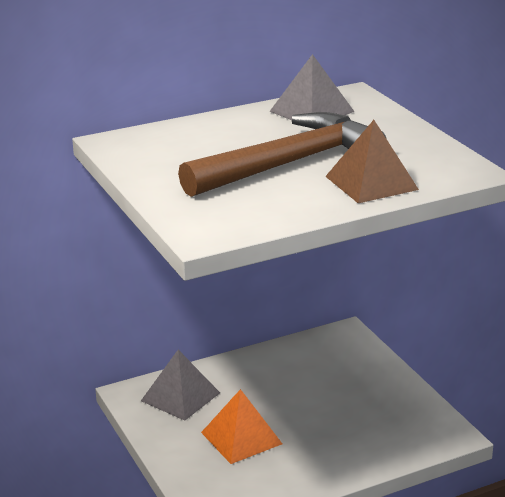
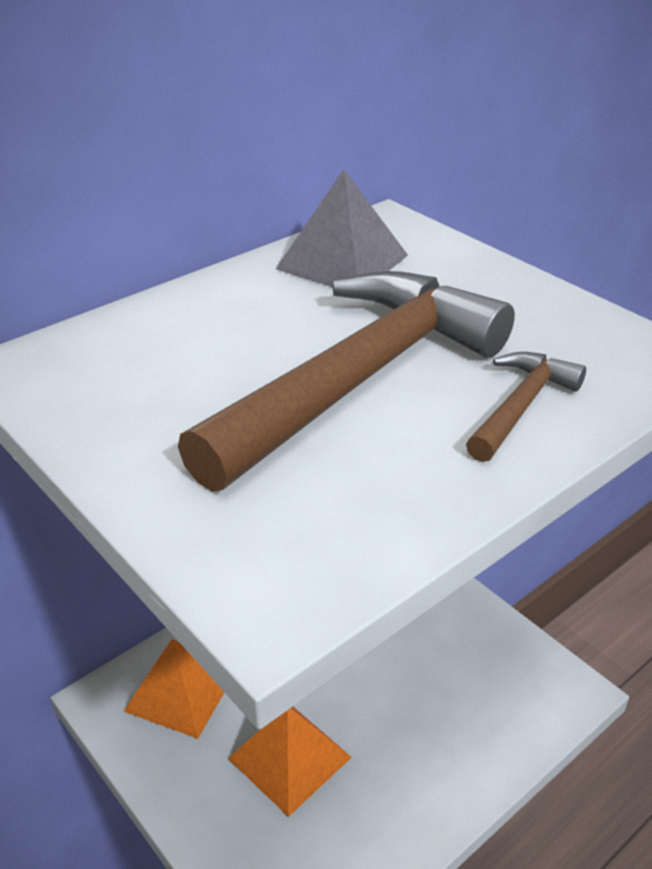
camera: 15 degrees left, 10 degrees up
(180, 396) = (180, 691): grey pyramid -> orange pyramid
(371, 183) = (521, 406): brown pyramid -> brown hammer

